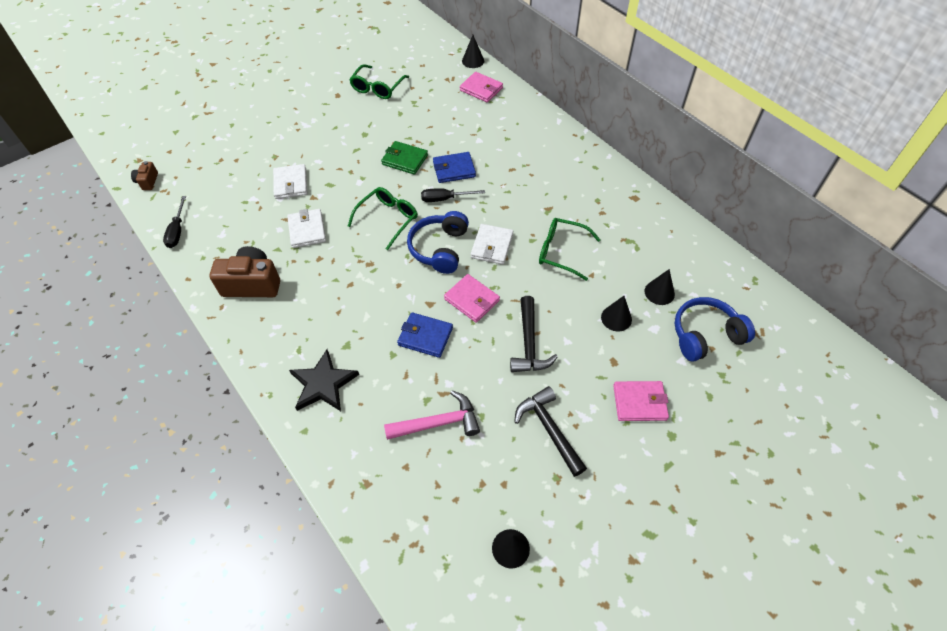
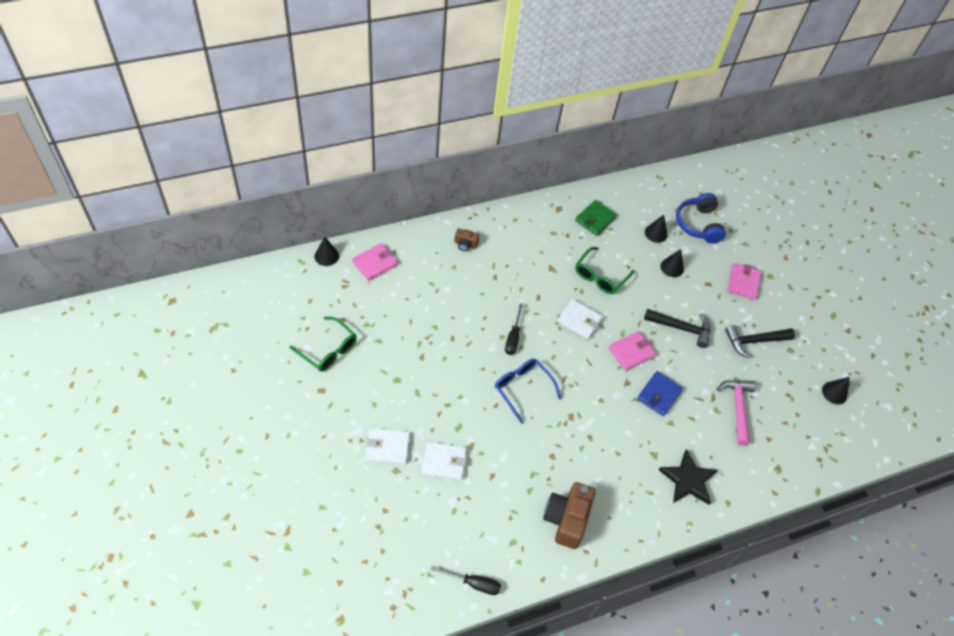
camera: 80 degrees left, 0 degrees up
(148, 181) = (383, 610): brown camera -> brown camera (465, 244)
(307, 230) = (513, 459): white wallet -> white wallet (387, 447)
(388, 219) = (523, 389): green glasses -> blue glasses
(405, 160) = (449, 355): green wallet -> green wallet (595, 219)
(439, 248) = (570, 358): blue headphones -> none
(454, 169) = (478, 319): blue wallet -> none

